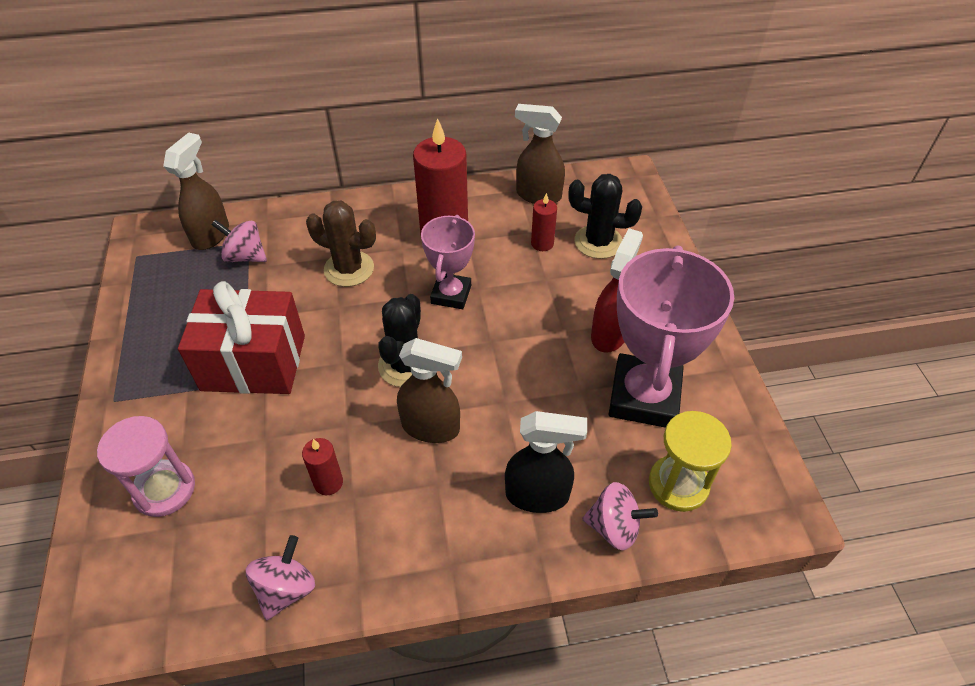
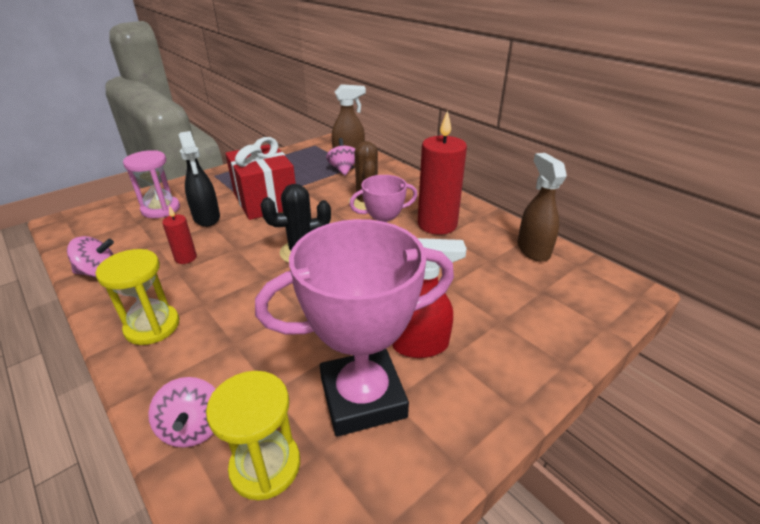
camera: 60 degrees right, 15 degrees down
(431, 427) = (252, 282): brown spray bottle -> none
(447, 540) = (152, 326): none -> yellow hourglass
(538, 495) = (212, 362): black spray bottle -> black spray bottle (207, 218)
(542, 243) = (482, 270): red candle -> none
(598, 242) = (523, 300): black cactus -> none

